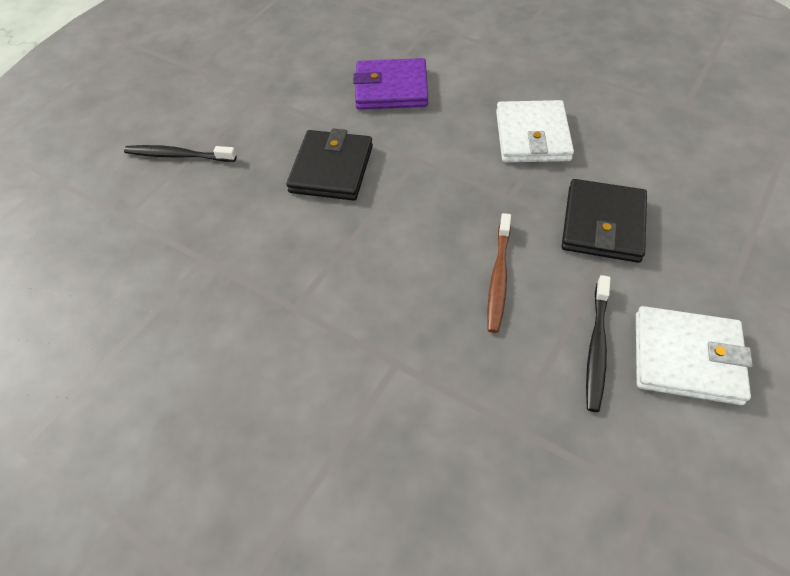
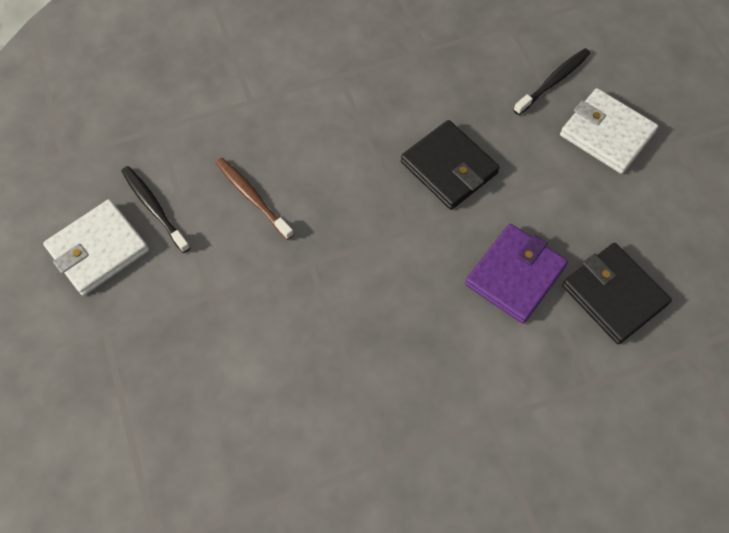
camera: 125 degrees right, 10 degrees up
(532, 136) = (356, 336): white wallet -> white wallet (606, 134)
(603, 224) = (227, 301): black wallet -> black wallet (613, 295)

